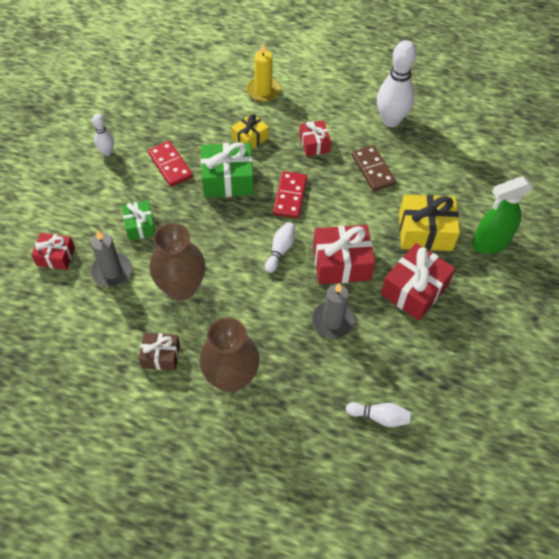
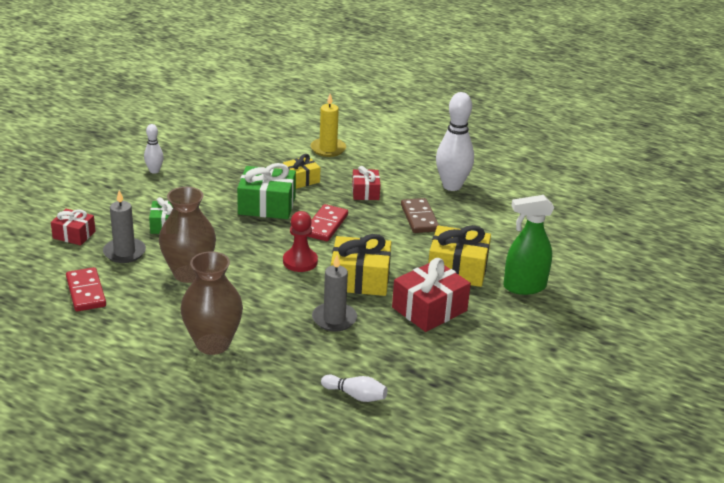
camera: 10 degrees right, 25 degrees down
(161, 356) = (148, 318): brown gift -> none
(170, 165) = (213, 188): red domino -> red domino (86, 292)
(280, 250) = (300, 261): white bowling pin -> red pawn
(341, 263) = (360, 279): red gift -> yellow gift

